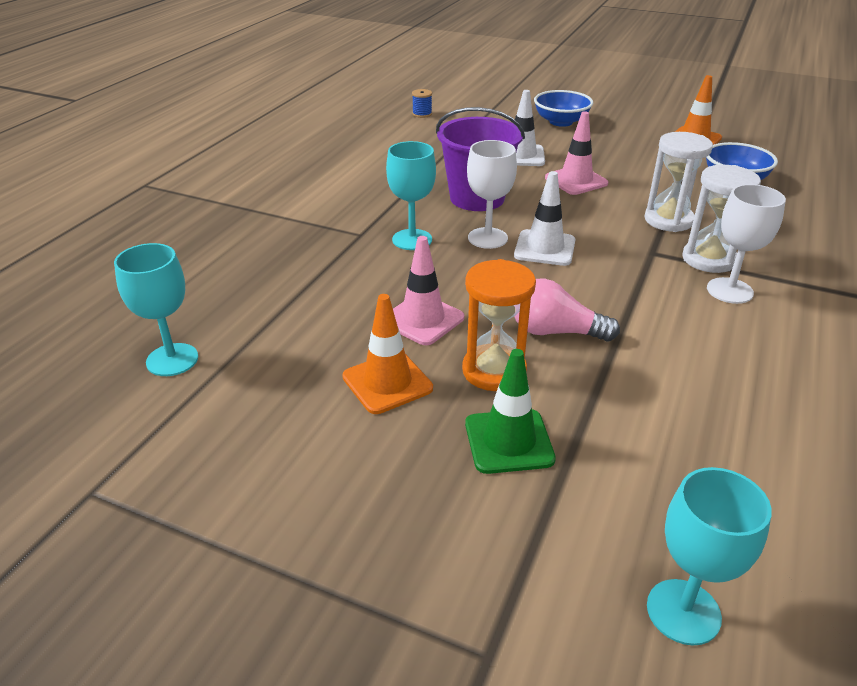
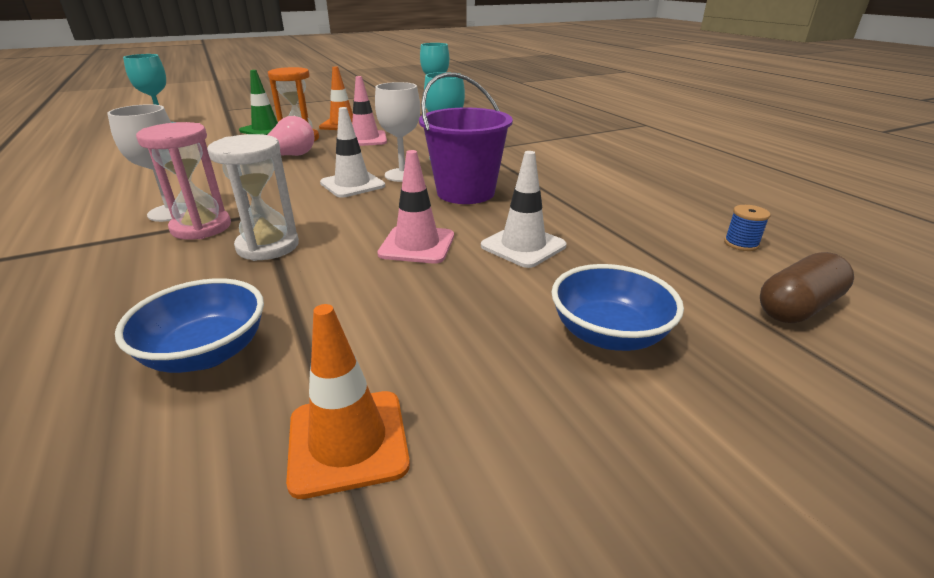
camera: 130 degrees right, 5 degrees down
(474, 99) = (798, 307): none -> brown capsule
(708, 259) = (201, 227): white hourglass -> pink hourglass

